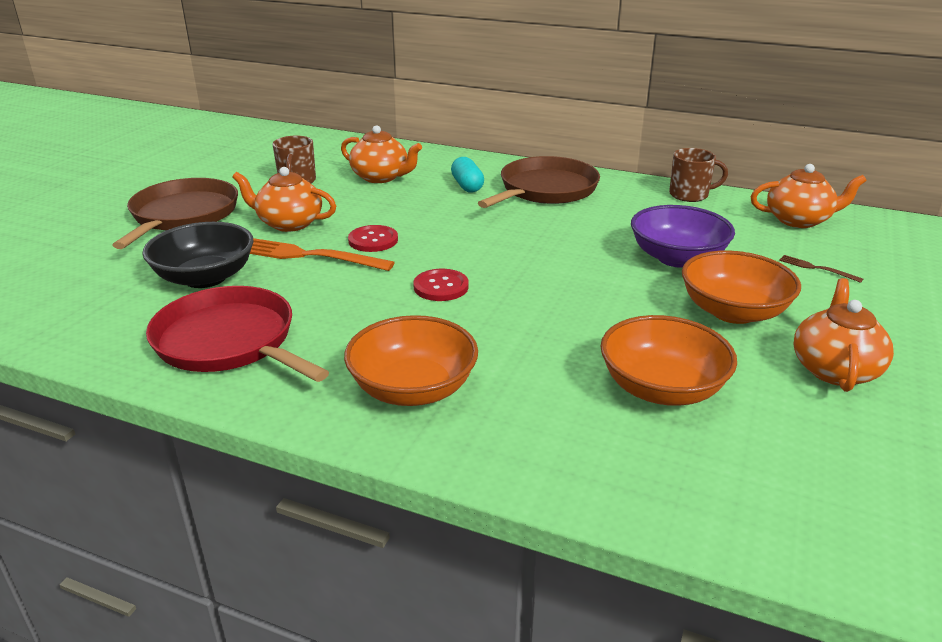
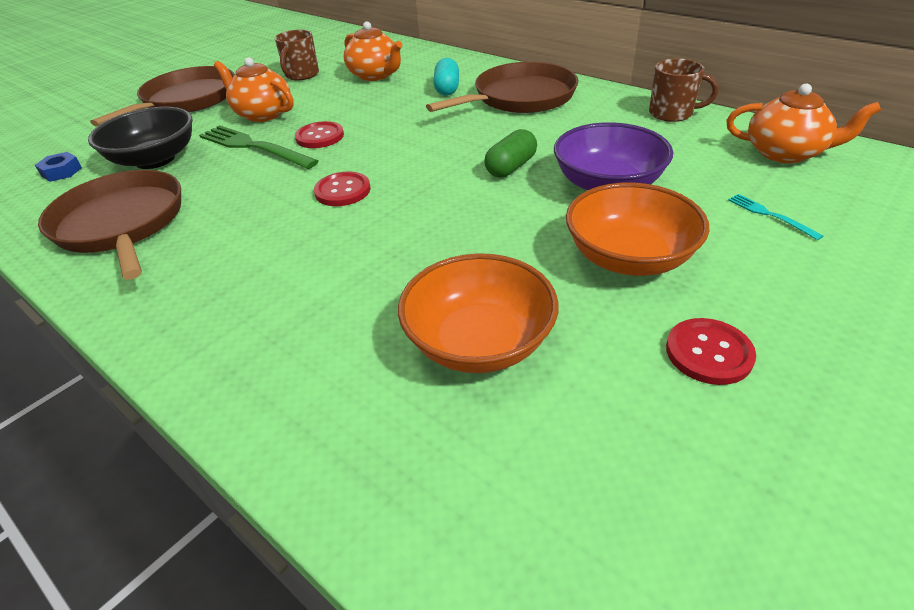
camera: 20 degrees right, 10 degrees up
(100, 300) = (62, 172): none -> blue nut
(230, 342) = (122, 224): red pan -> brown pan
(309, 256) = (254, 147): orange fork -> green fork
(413, 389) = (231, 298): orange bowl -> none
(584, 251) = (511, 167): none -> green capsule
(817, 268) = (770, 215): brown fork -> turquoise fork
(834, 369) = (708, 353): orange teapot -> red button

